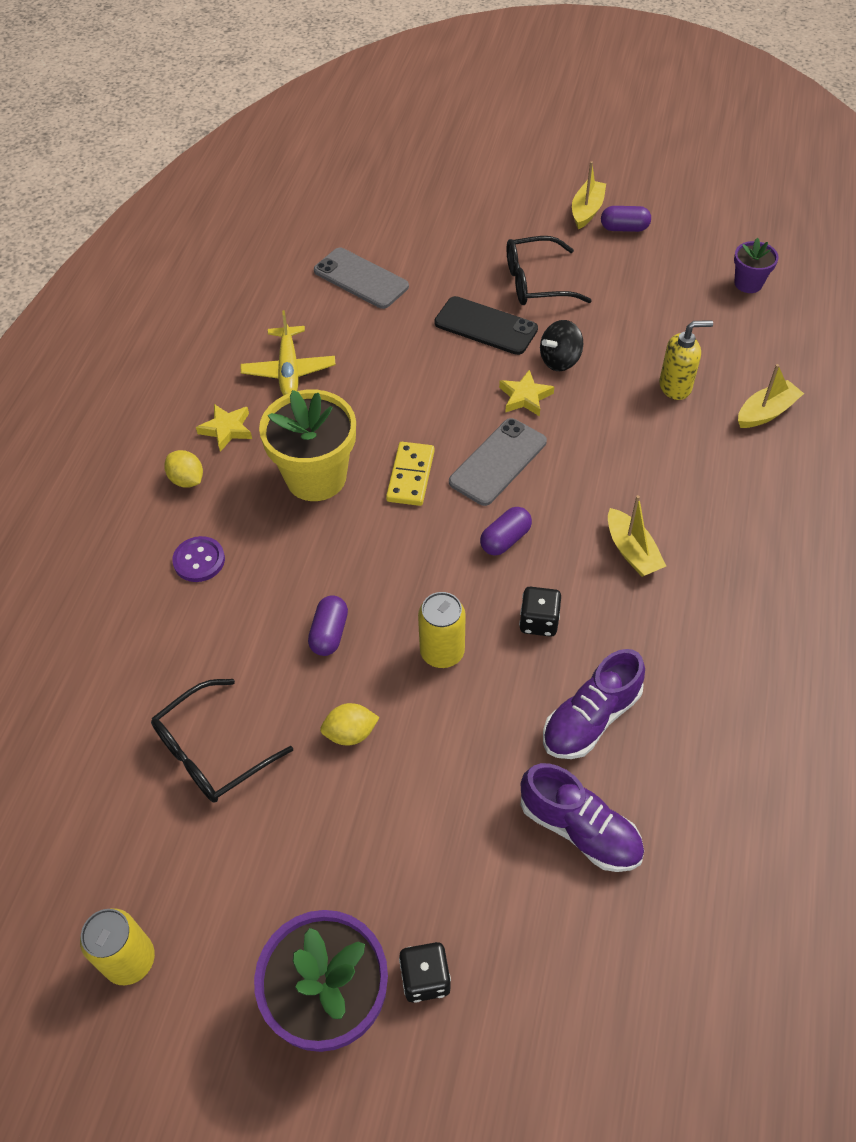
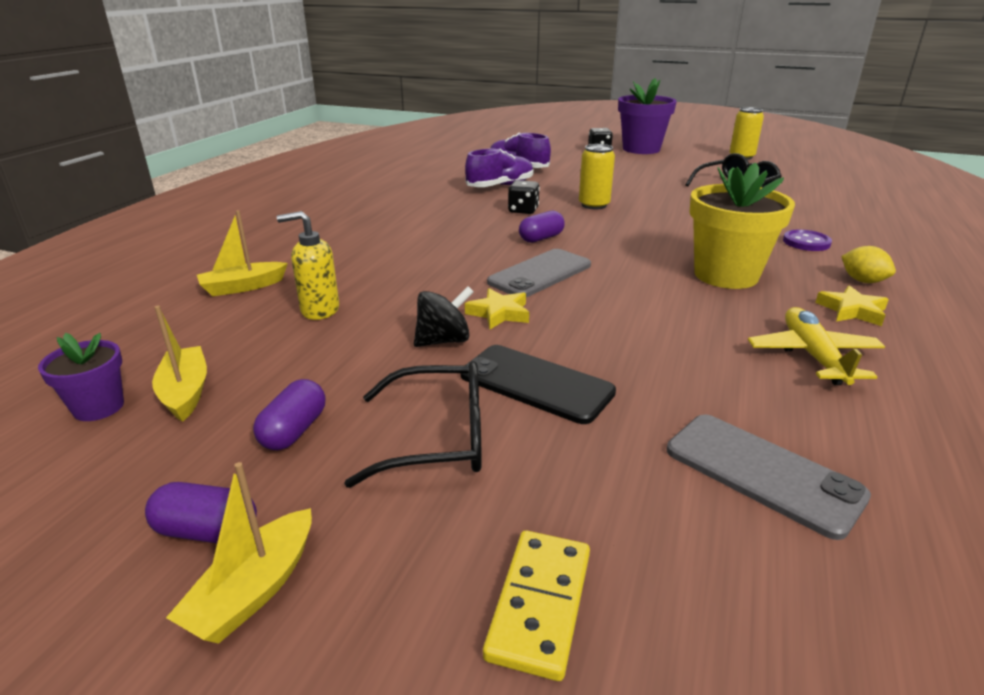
camera: 175 degrees left, 25 degrees down
(329, 633) = (678, 213): purple capsule -> purple capsule (294, 431)
(350, 733) = (650, 189): yellow lemon -> none
(411, 476) = (628, 271): yellow domino -> yellow domino (539, 604)
(632, 551) = (439, 229): yellow boat -> yellow boat (185, 392)

